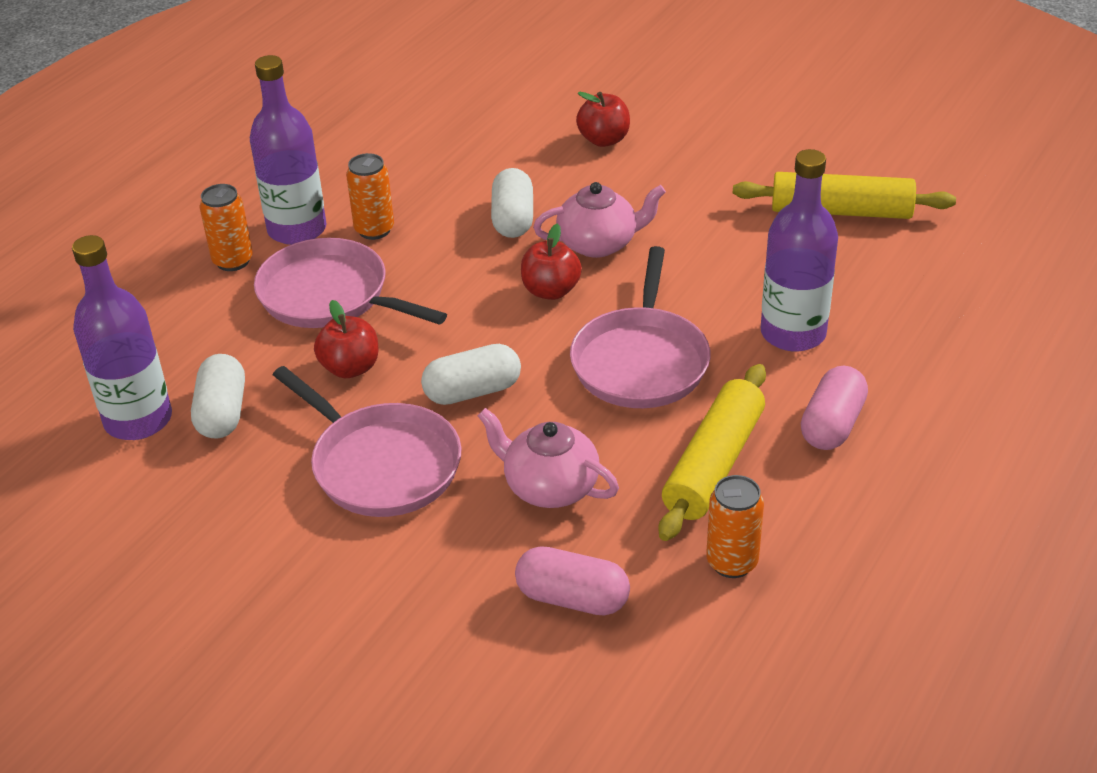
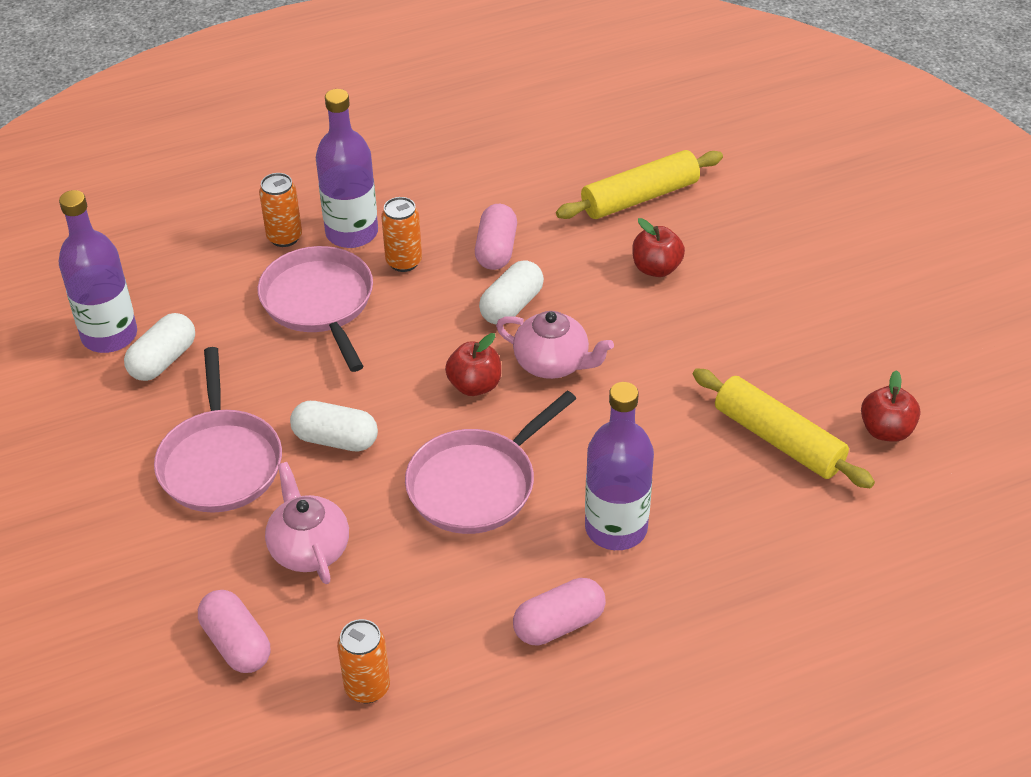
camera: 35 degrees right, 5 degrees up
(350, 368) = (275, 372): red apple -> red apple (886, 430)
(450, 185) = (496, 250): none -> pink capsule
(713, 464) = (437, 602): yellow rolling pin -> yellow rolling pin (639, 197)

